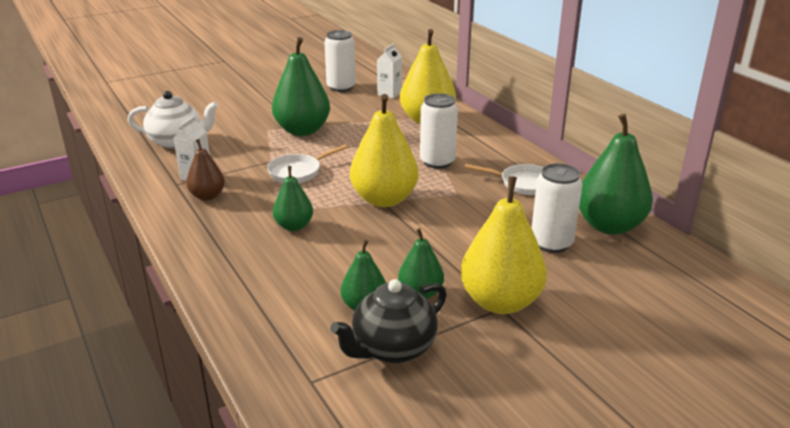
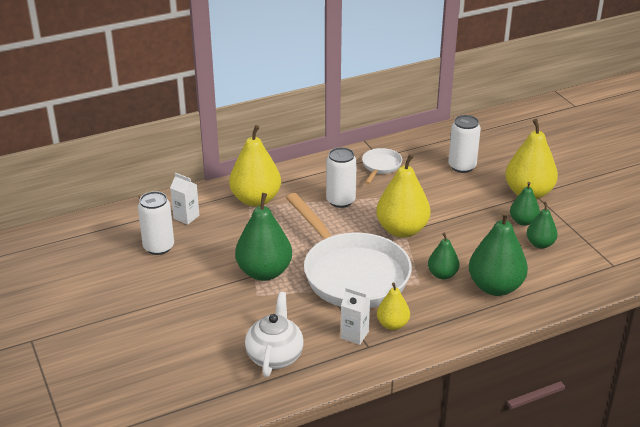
camera: 85 degrees left, 5 degrees up
(207, 196) = (392, 324): brown pear -> yellow pear
(298, 172) = (351, 274): white pan -> white pan, size x2.29
(392, 348) = (579, 235): black teapot -> none
(609, 226) = (440, 142): green pear -> green pear (495, 287)

